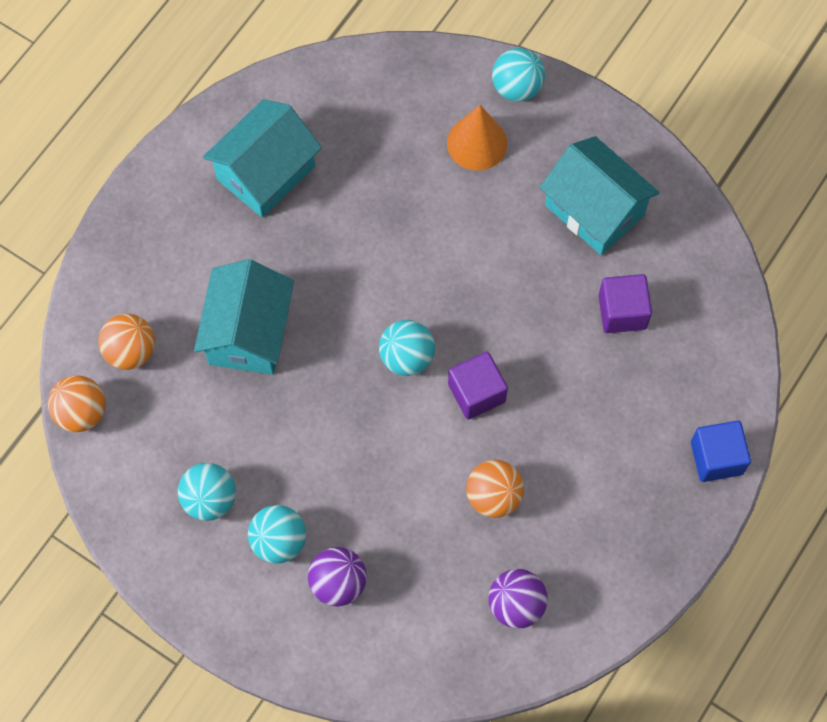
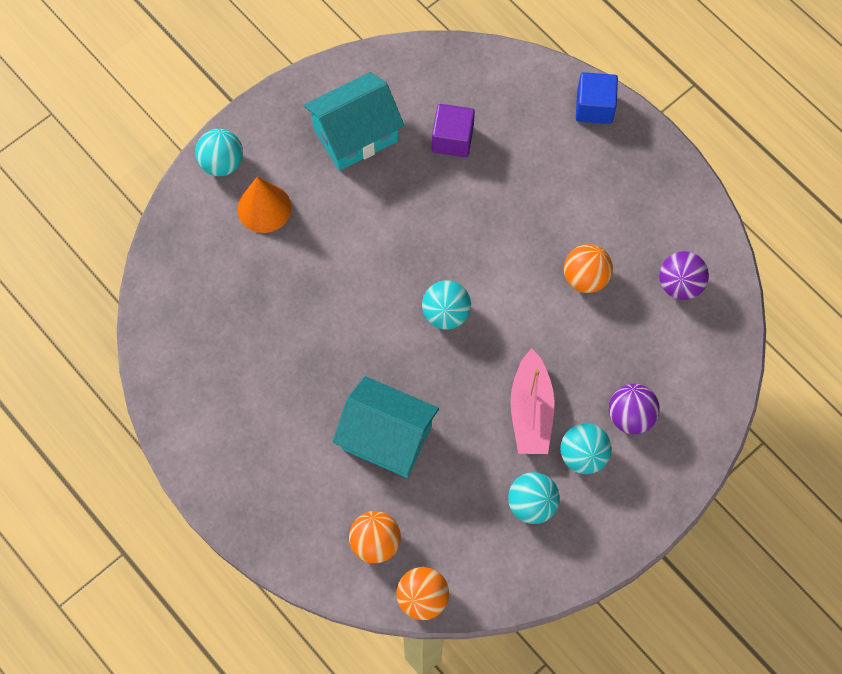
camera: 75 degrees left, 0 degrees up
(266, 173) = (236, 387): turquoise house -> none
(316, 473) = (531, 411): none -> pink boat
(476, 393) = (492, 267): purple cube -> none

